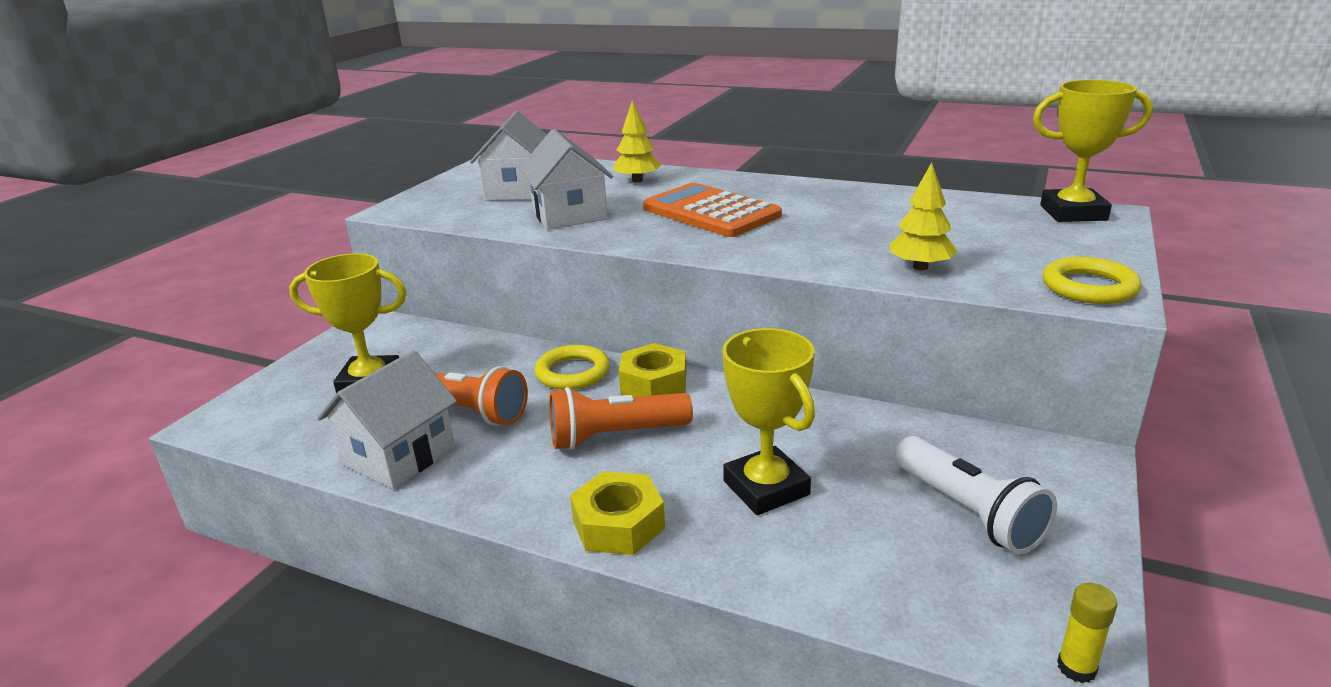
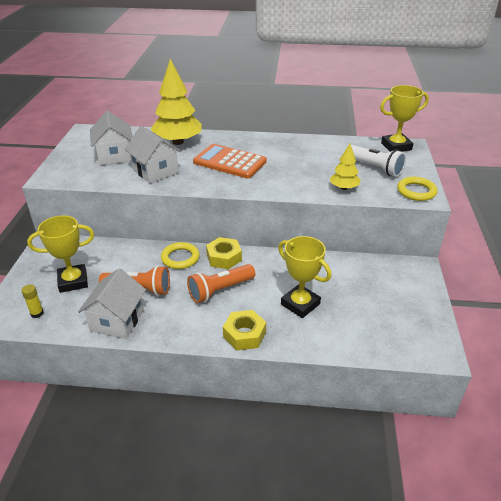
camera: 20 degrees left, 10 degrees up
(637, 180) = (178, 142): yellow tree -> yellow tree, size x1.91
(968, 512) = (385, 299): white flashlight -> white flashlight (374, 168)
(1076, 668) = (442, 357): yellow glue stick -> yellow glue stick (37, 313)

